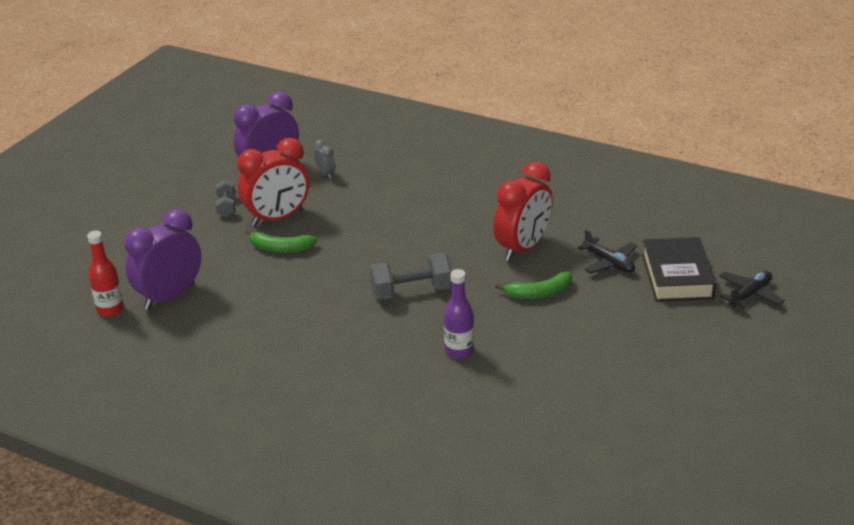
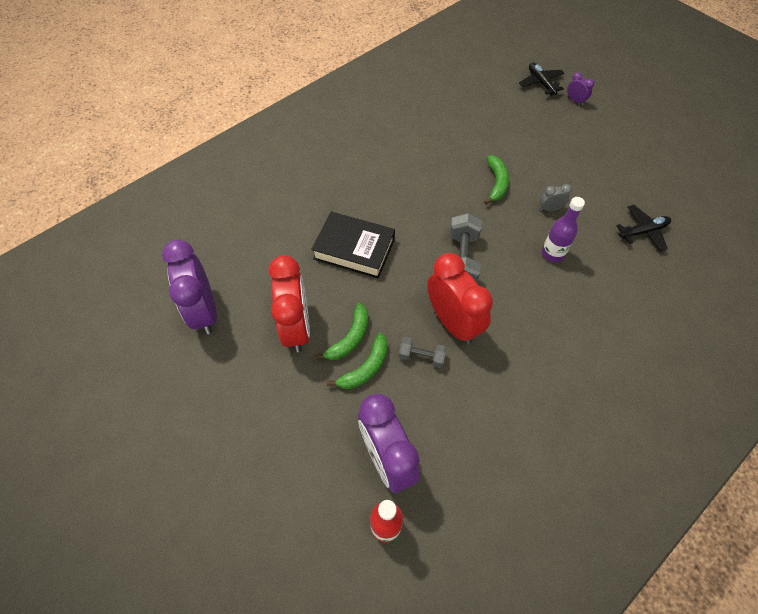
camera: 70 degrees left, 25 degrees up
(226, 206) = (249, 367): grey dumbbell -> grey dumbbell (421, 357)
(253, 264) = (365, 368): none -> green banana
(325, 174) = (242, 268): grey clock -> grey clock (550, 209)
(522, 248) = (434, 173): red clock -> red clock (452, 322)
(609, 263) = (475, 133): black plane -> black plane (643, 231)
(677, 276) = (506, 107): black book -> black book (354, 249)
(740, 329) = (575, 101): none -> purple clock

